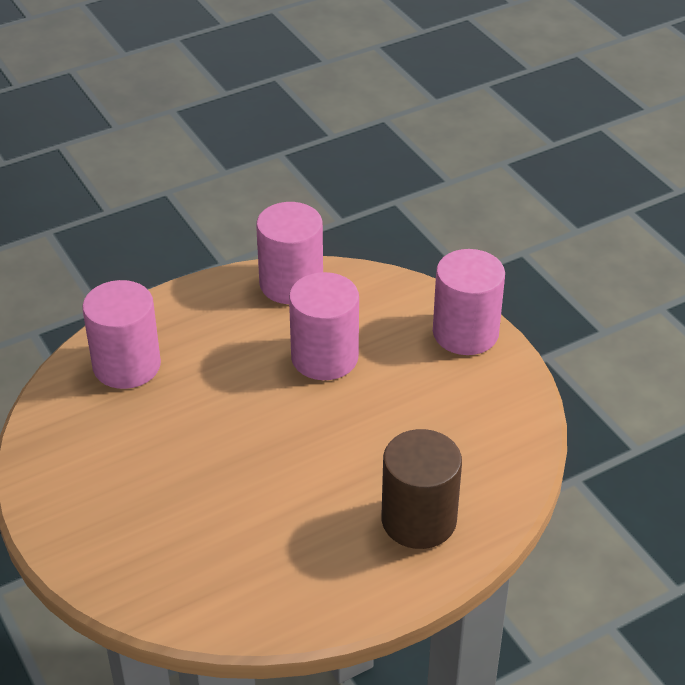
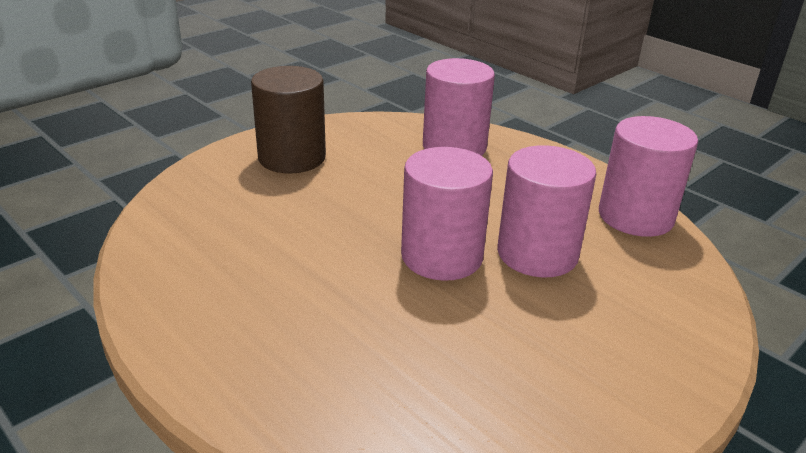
camera: 75 degrees right, 10 degrees down
(418, 520) = (300, 363): brown cylinder -> brown cylinder (292, 158)
(465, 333) = (666, 368): pink cylinder -> pink cylinder (442, 256)

